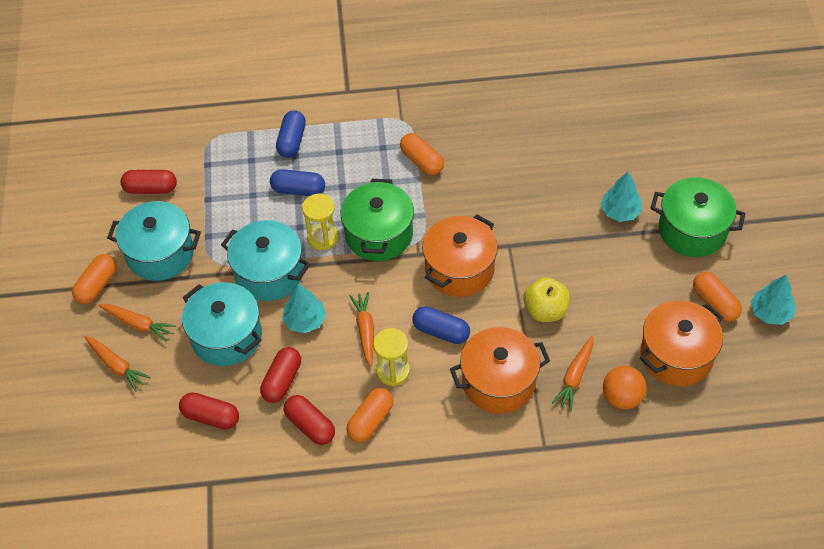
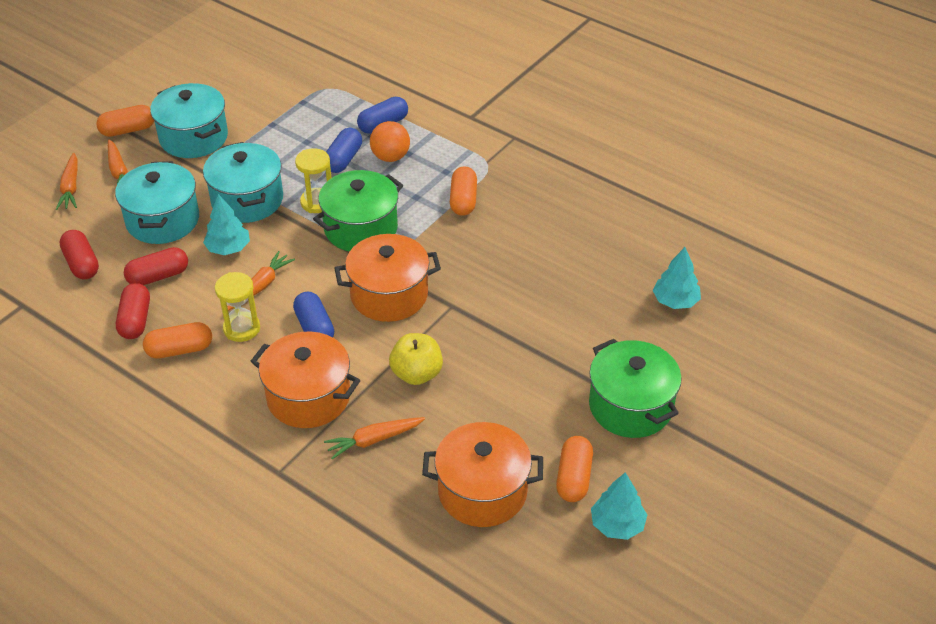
camera: 40 degrees right, 10 degrees down
(151, 189) = (244, 93): red capsule -> none
(298, 190) = (343, 159): blue capsule -> blue capsule turned 60 degrees clockwise
(620, 211) = (582, 346): turquoise tree -> turquoise tree (675, 301)
(622, 397) = (391, 486): orange ball -> orange ball (390, 157)

